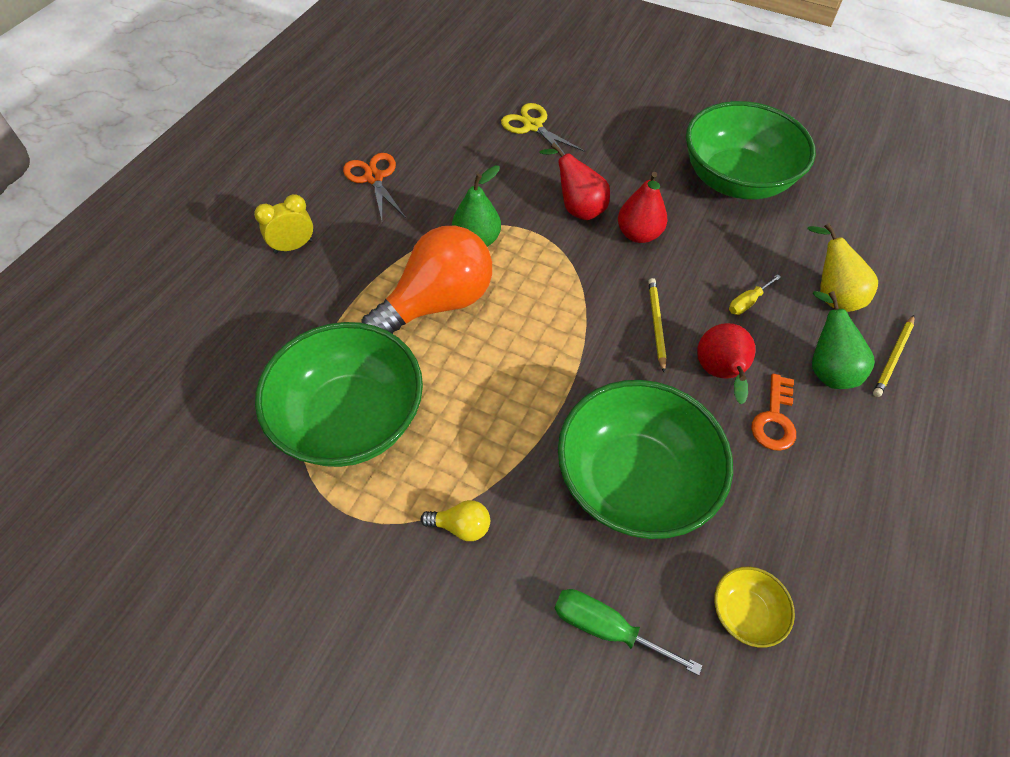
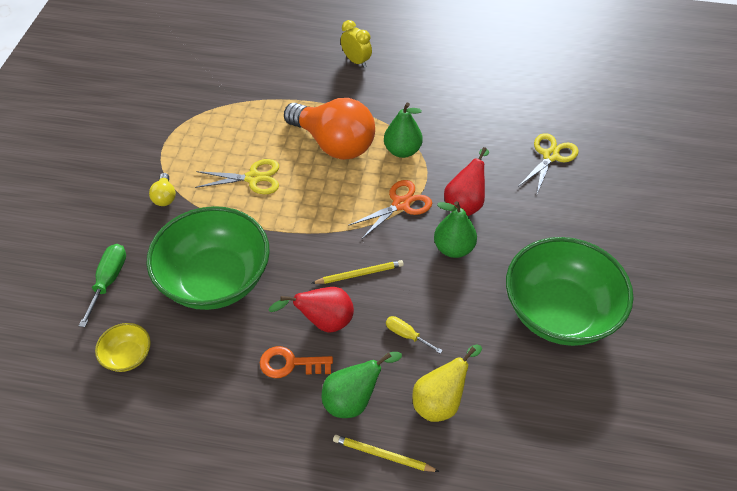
camera: 75 degrees right, 5 degrees down
(350, 419) = (228, 127): green bowl -> none
(374, 178) = (440, 80): orange scissors -> orange scissors (401, 204)
(465, 404) = (253, 178): none -> yellow scissors
(638, 234) = (453, 248): red pear -> green pear

